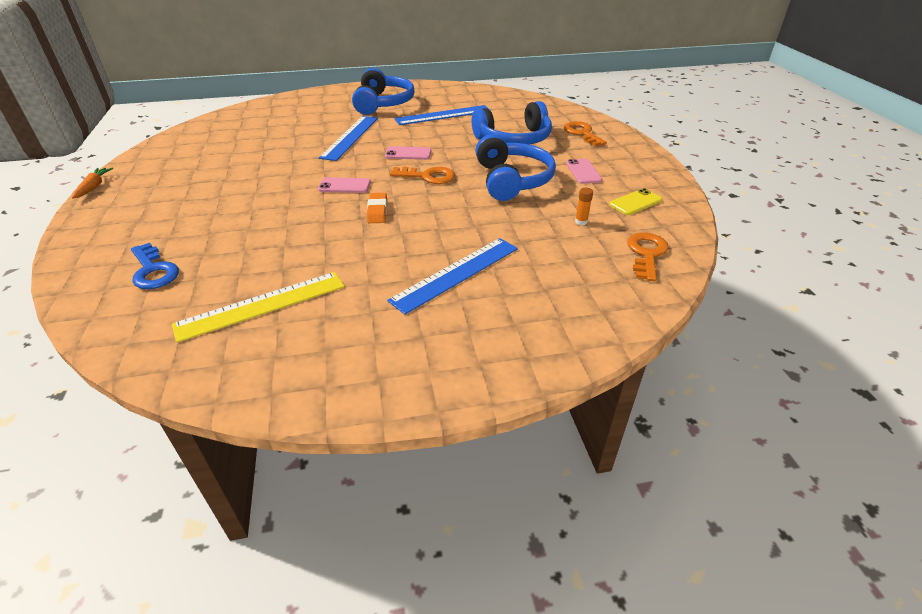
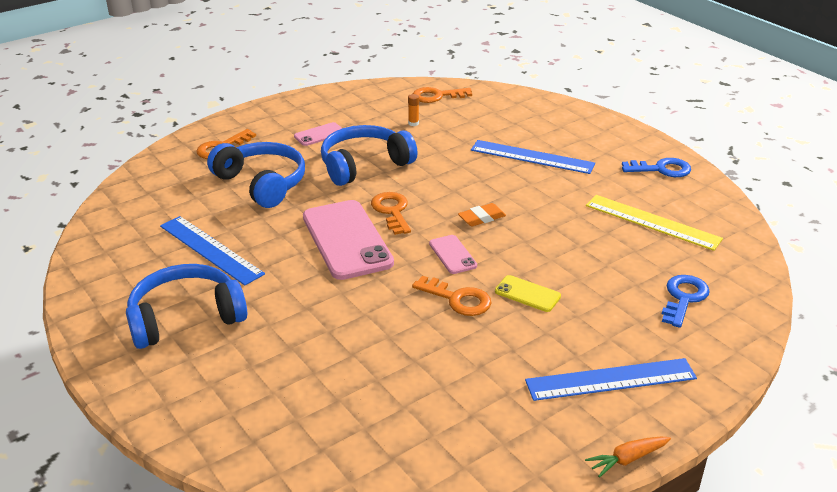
camera: 115 degrees left, 5 degrees down
(295, 175) = (458, 299): none -> orange key
(342, 368) = (661, 169): none -> blue key
(350, 137) = (328, 300): blue ruler -> blue ruler (611, 380)
(408, 154) = (347, 240): pink phone -> pink phone, size x2.12
(635, 202) = (362, 107): yellow phone -> yellow phone (527, 294)

